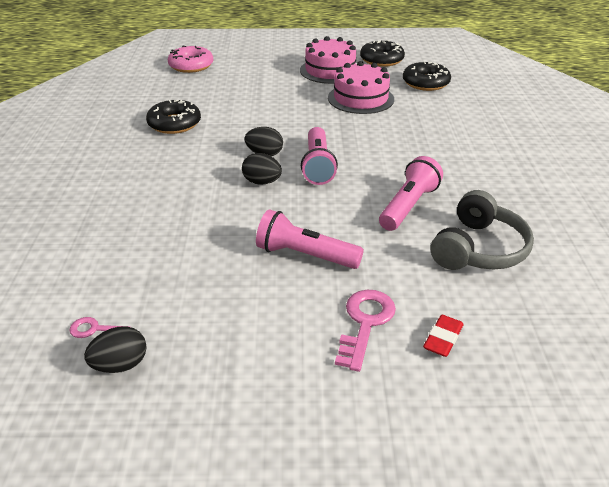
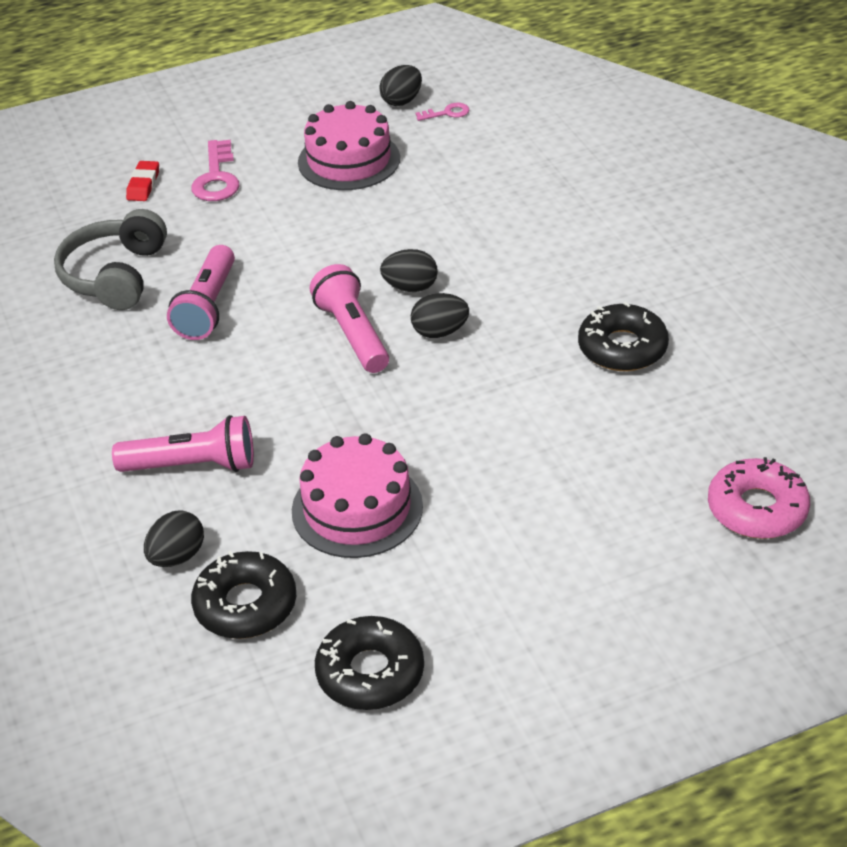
camera: 160 degrees right, 5 degrees up
(305, 255) = (302, 217): pink flashlight -> pink flashlight (192, 465)
(330, 70) = (463, 586): pink cake -> pink cake (349, 160)
(454, 101) = (177, 556): none -> black egg

